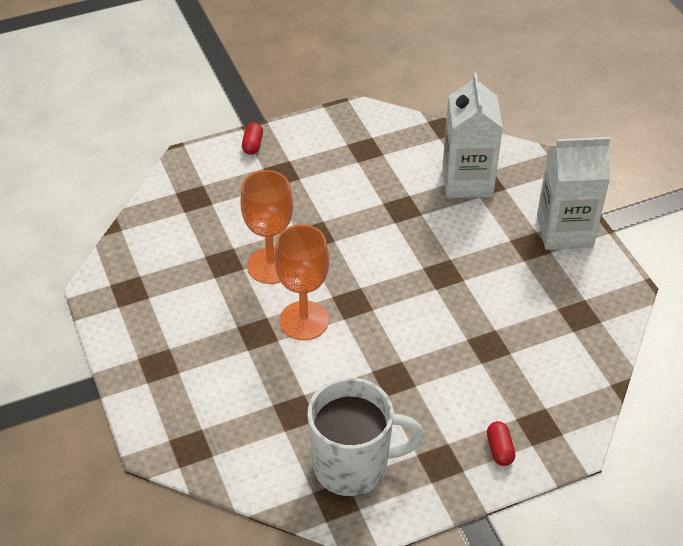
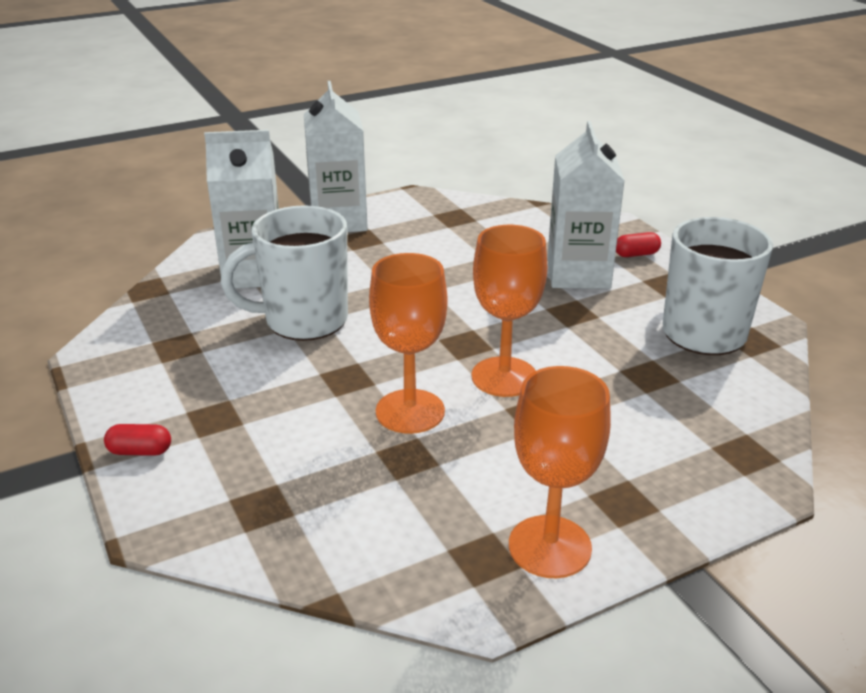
camera: 95 degrees left, 15 degrees down
(129, 321) = (549, 546): none -> orange goblet
(393, 211) = (303, 320): none -> white mug
(460, 394) = (578, 274): none -> white carton

